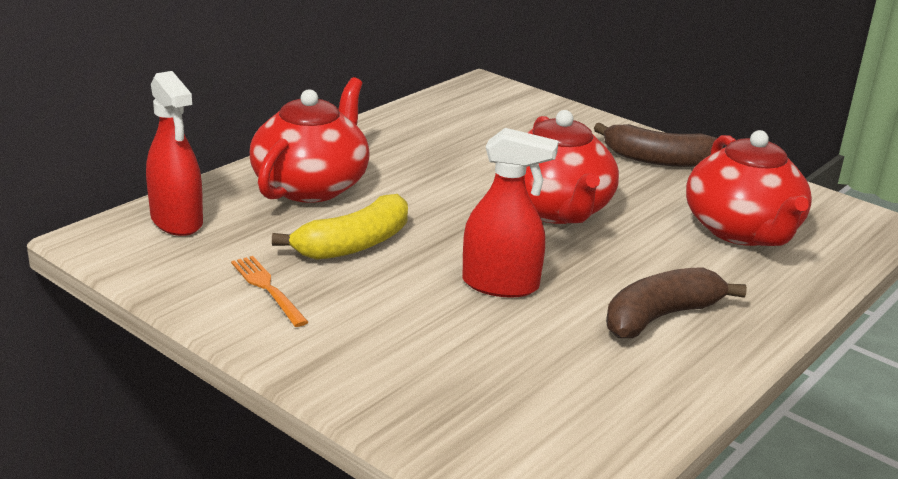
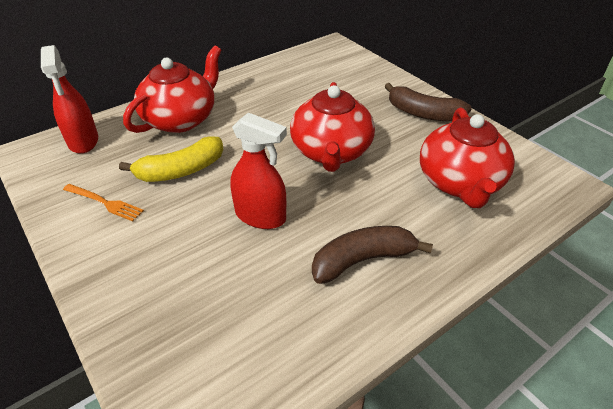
camera: 15 degrees right, 15 degrees up
(267, 288) = (105, 203): orange fork -> orange fork turned 135 degrees clockwise

